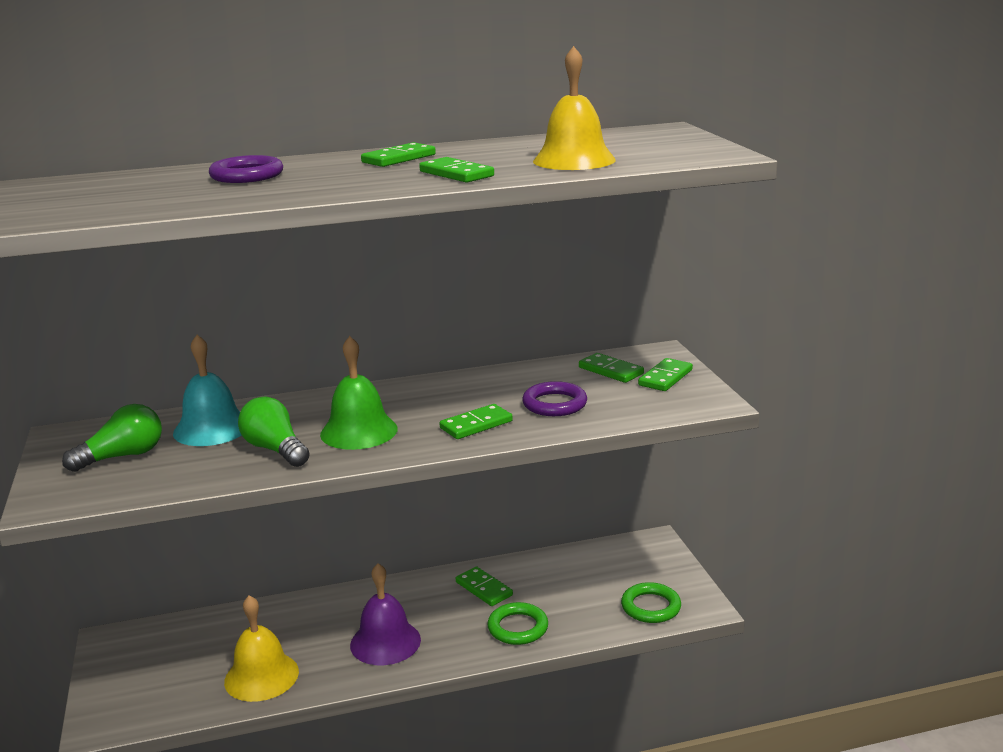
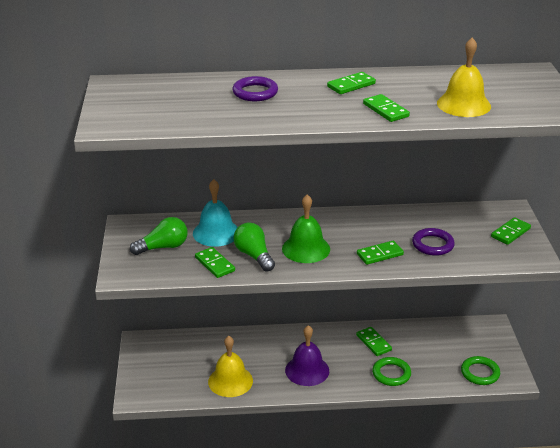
camera: 10 degrees right, 10 degrees up
(610, 371) = (475, 221): green domino -> green domino (214, 264)

